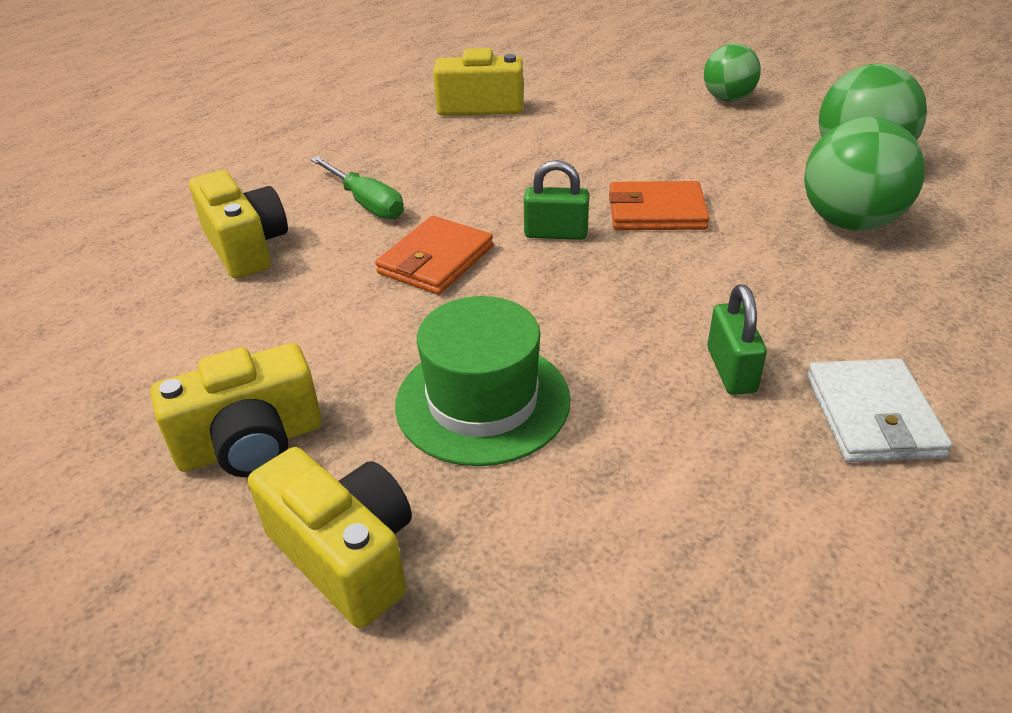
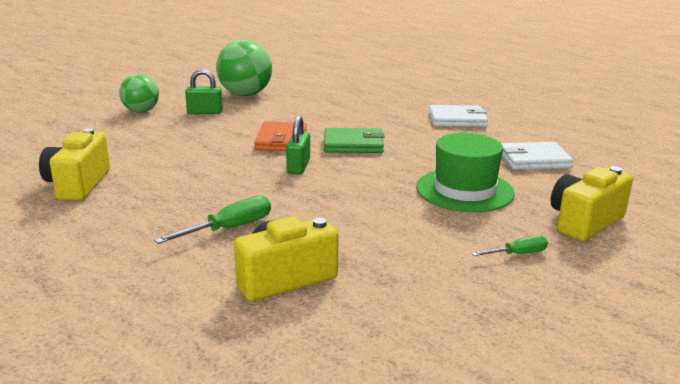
camera: 90 degrees left, 15 degrees down
(251, 444) = (517, 254): yellow camera -> green screwdriver
(436, 260) = (322, 202): orange wallet -> none
(654, 524) = (534, 160): none -> white wallet
(663, 278) = (353, 144): none -> green wallet
(731, 370) = (431, 138): green padlock -> green padlock (205, 112)
(849, 222) = (308, 104): green ball -> none

